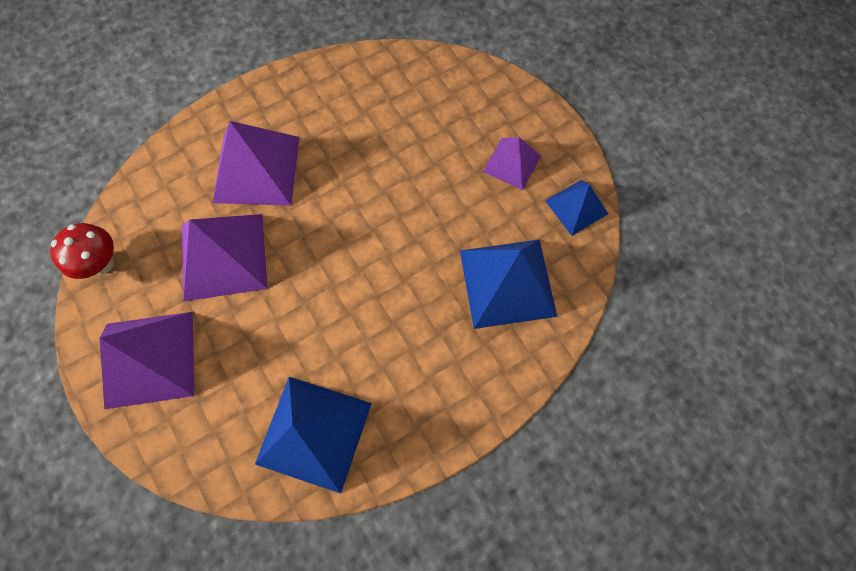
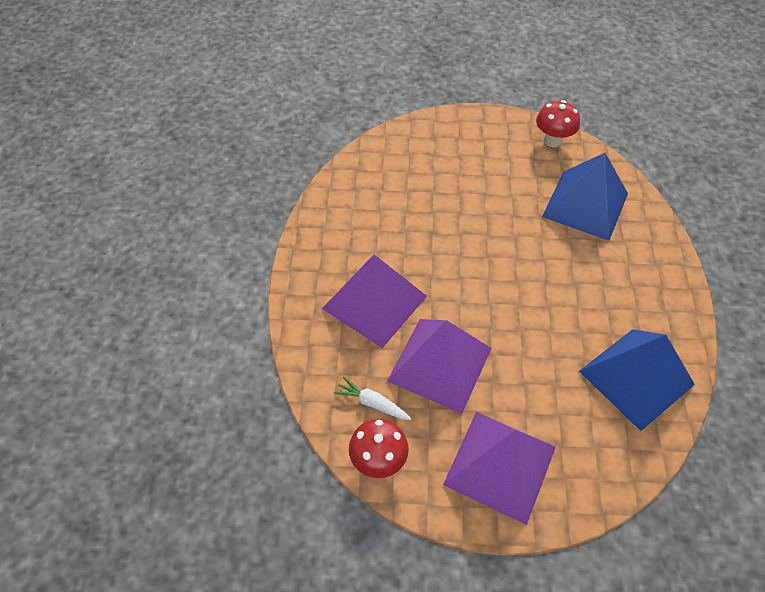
camera: 55 degrees left, 15 degrees down
(153, 228) = (373, 403): none -> white carrot
(512, 163) = (493, 153): purple pyramid -> none
(576, 207) = (552, 141): blue pyramid -> red mushroom

